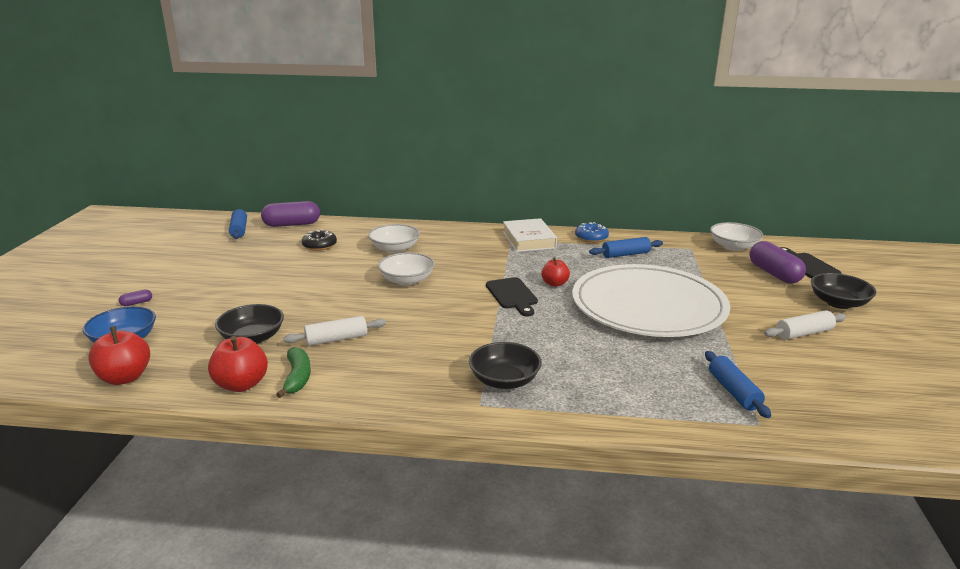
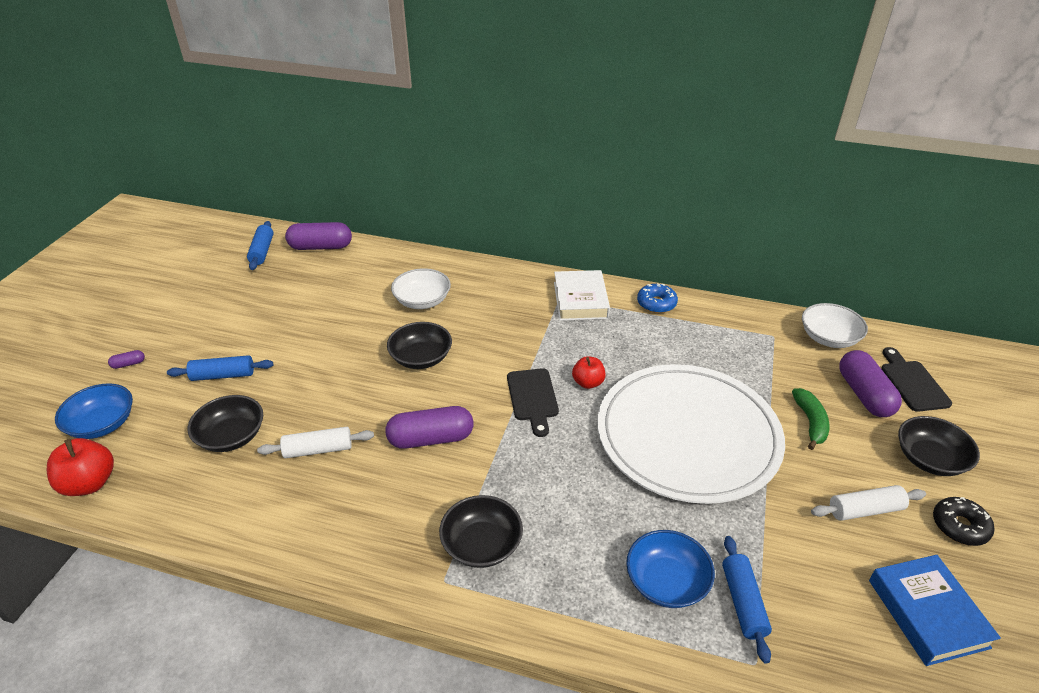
camera: 10 degrees right, 15 degrees up
(241, 384) = (201, 511): red apple -> none
(297, 377) = (261, 507): green banana -> green banana (810, 422)
(319, 246) = (341, 287): black donut -> black donut (959, 526)
(407, 280) = (421, 358): white bowl -> black bowl
(434, 325) = (431, 438): none -> purple capsule
(625, 254) = (689, 339): blue rolling pin -> blue rolling pin (223, 375)
(667, 386) = (666, 582): none -> blue bowl
(876, 383) = (927, 613): none -> blue book

